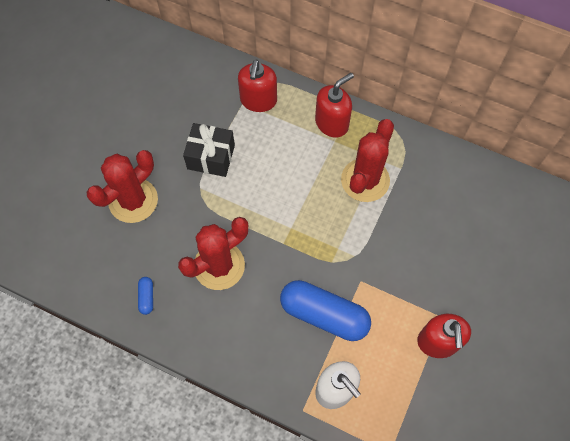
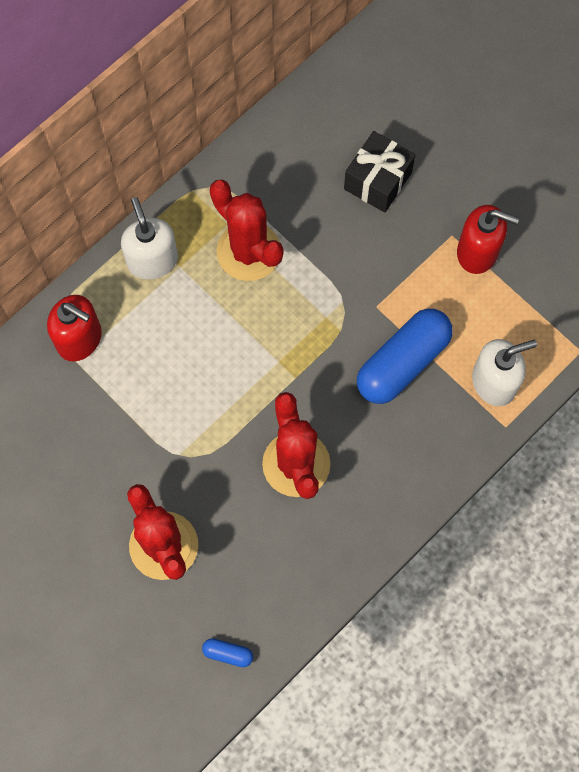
camera: 70 degrees left, 5 degrees up
(147, 297) = (305, 565): blue capsule -> blue capsule (228, 653)
(211, 157) = (140, 426): black gift -> black gift (378, 181)
(332, 123) = (152, 260): red soap dispenser -> white soap dispenser

